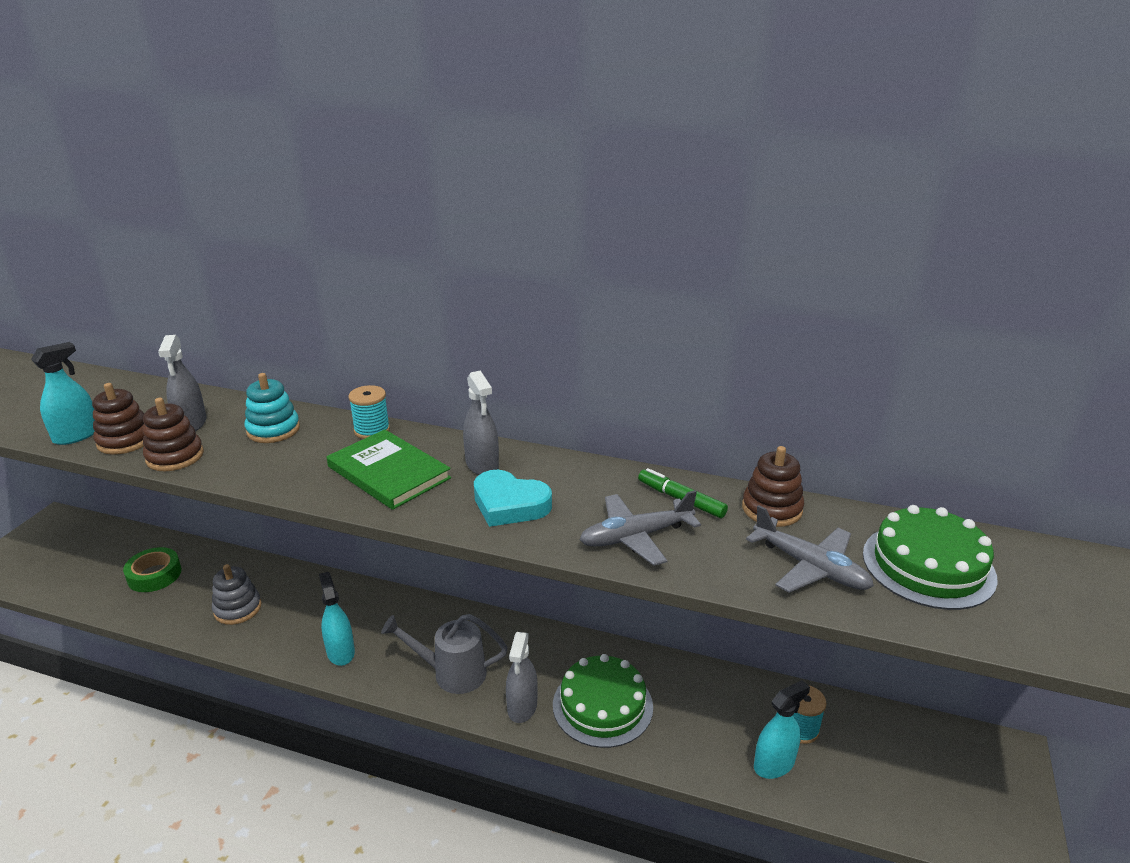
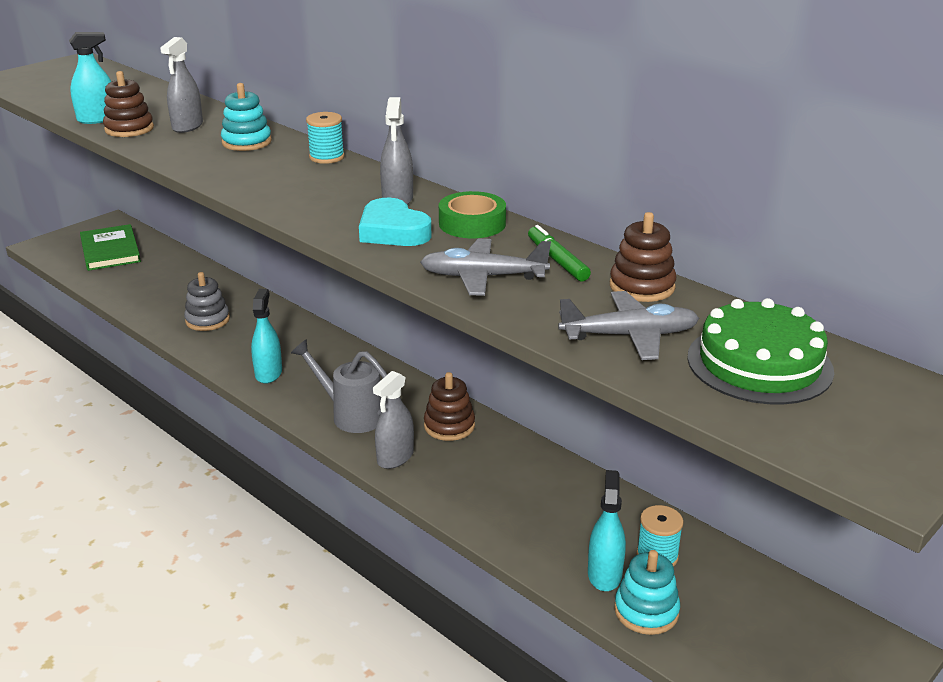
camera: 25 degrees right, 0 degrees up
(154, 575) = (159, 280): green tape -> green tape (472, 223)
(175, 456) = (156, 146): brown stacking toy -> brown stacking toy (449, 426)
(389, 472) = (312, 188): green book -> green book (110, 250)
(602, 705) = (470, 478): green cake -> none
(774, 764) = (604, 574): turquoise spray bottle -> turquoise spray bottle turned 75 degrees counterclockwise
(810, 567) = (630, 336): grey plane -> grey plane turned 75 degrees counterclockwise
(829, 788) = (646, 611): none -> turquoise stacking toy

